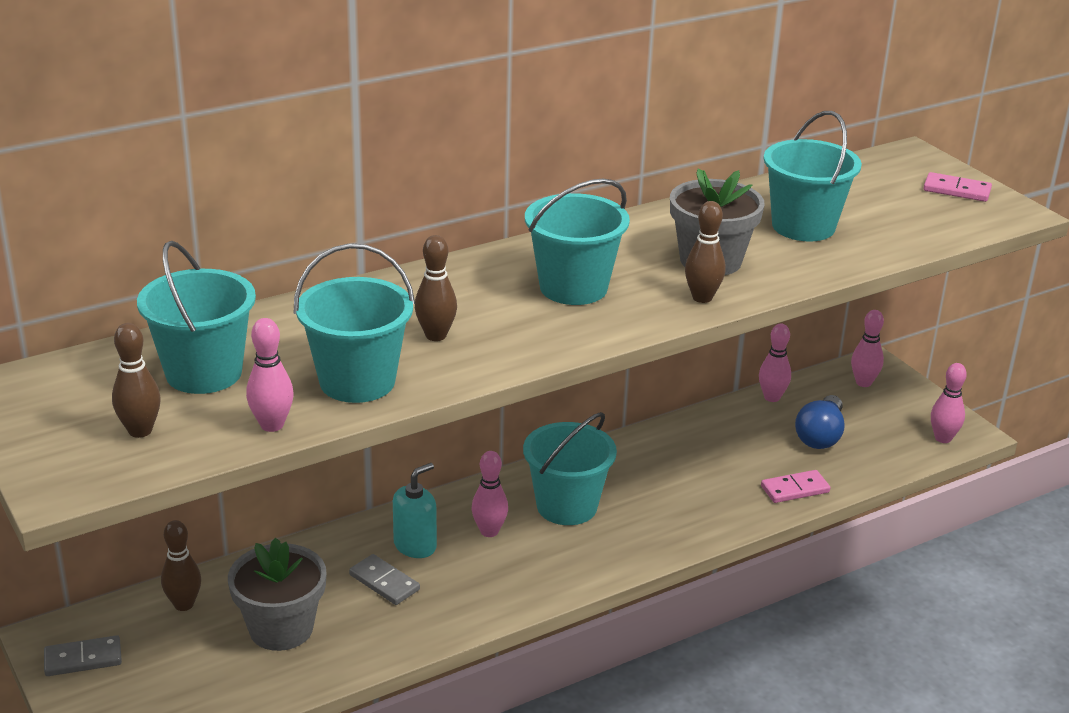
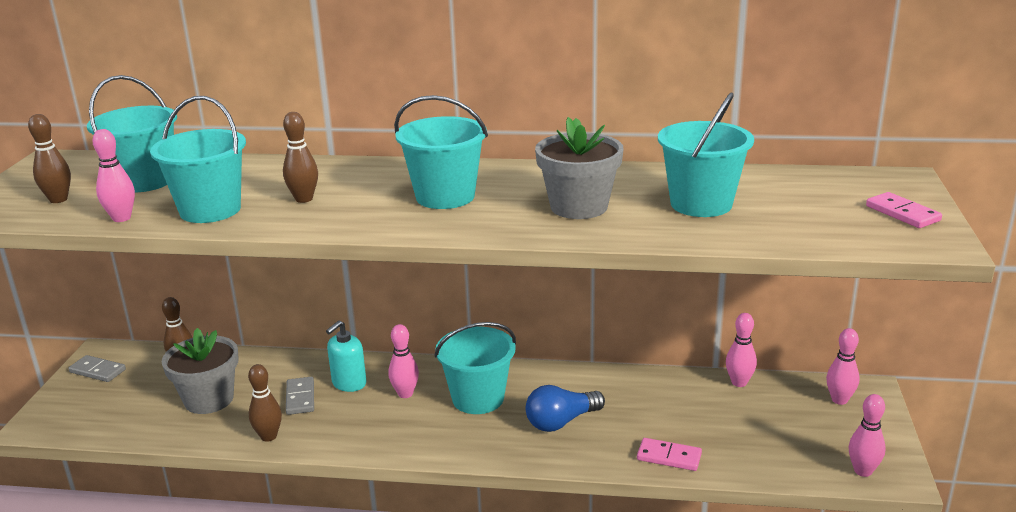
camera: 40 degrees right, 5 degrees down
(415, 545) = (349, 383): turquoise soap dispenser -> turquoise soap dispenser turned 135 degrees clockwise
(702, 298) = (526, 228): brown bowling pin -> brown bowling pin (268, 436)
(820, 436) = (744, 426): blue light bulb -> blue light bulb (561, 422)

